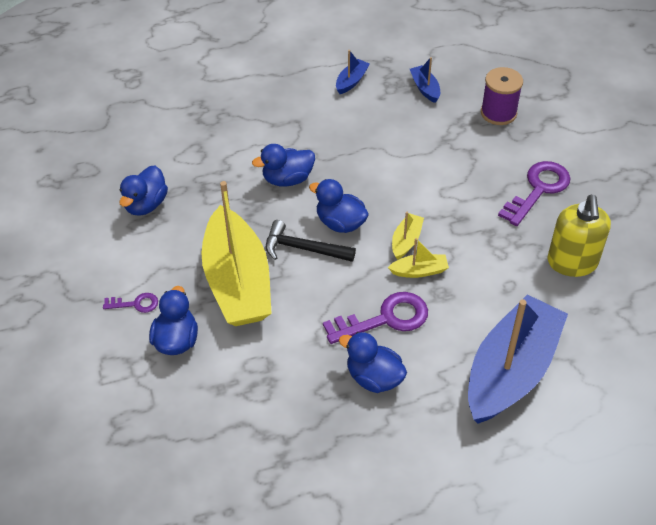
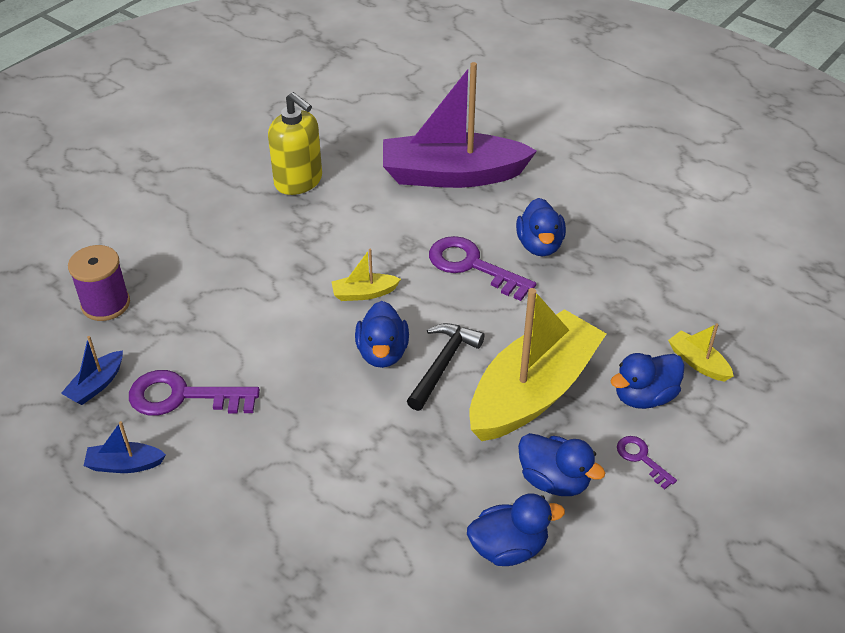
camera: 125 degrees left, 5 degrees down
(287, 179) = (354, 432): blue duck -> blue duck (554, 480)
(303, 248) = (443, 364): black hammer -> black hammer turned 135 degrees counterclockwise
(419, 271) = (395, 268): yellow boat -> yellow boat (698, 363)
(511, 371) = (452, 175): blue boat -> purple boat
(538, 190) = (215, 232): purple key -> purple key (183, 396)
(572, 262) = (298, 181): yellow soap dispenser -> yellow soap dispenser turned 75 degrees clockwise

